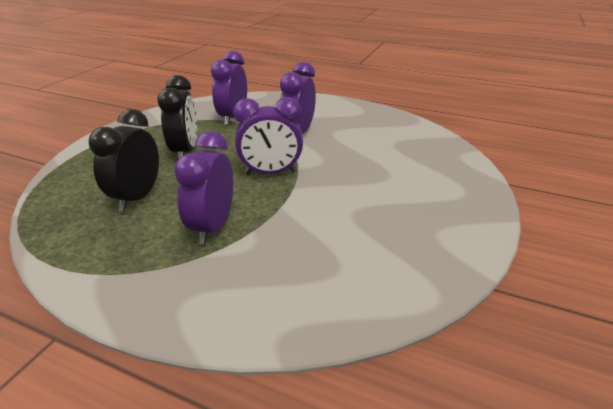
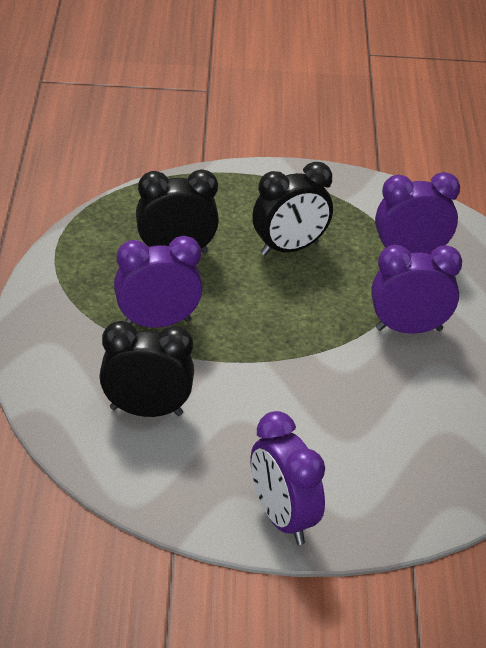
camera: 65 degrees right, 5 degrees up
(270, 172) = (286, 333): purple clock -> purple clock (282, 520)
(319, 259) = (146, 411): none -> black clock

